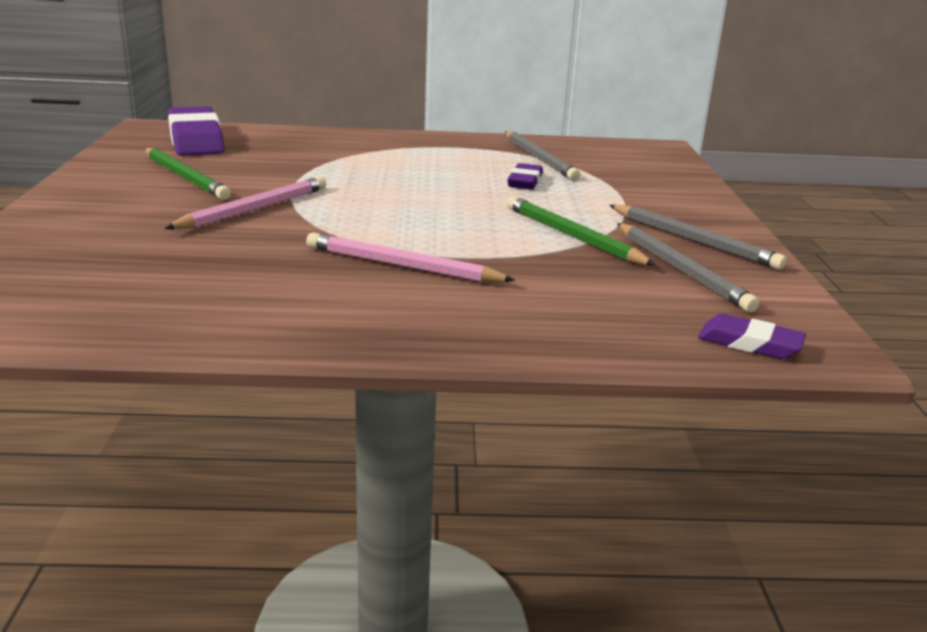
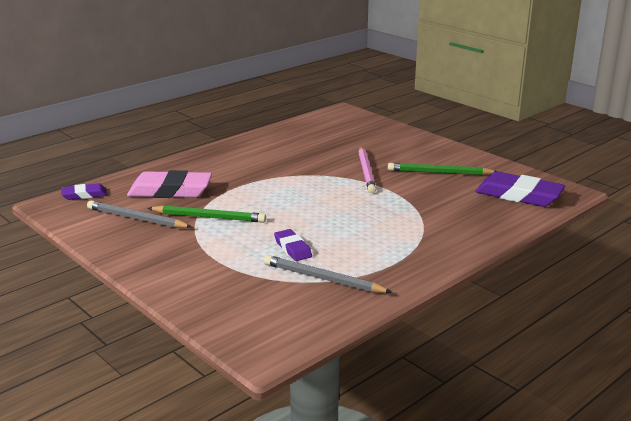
camera: 140 degrees right, 0 degrees up
(402, 266) = (254, 173): pink pencil -> none
(580, 291) = (170, 191): none -> pink eraser
(693, 240) = (145, 241): grey pencil -> none

